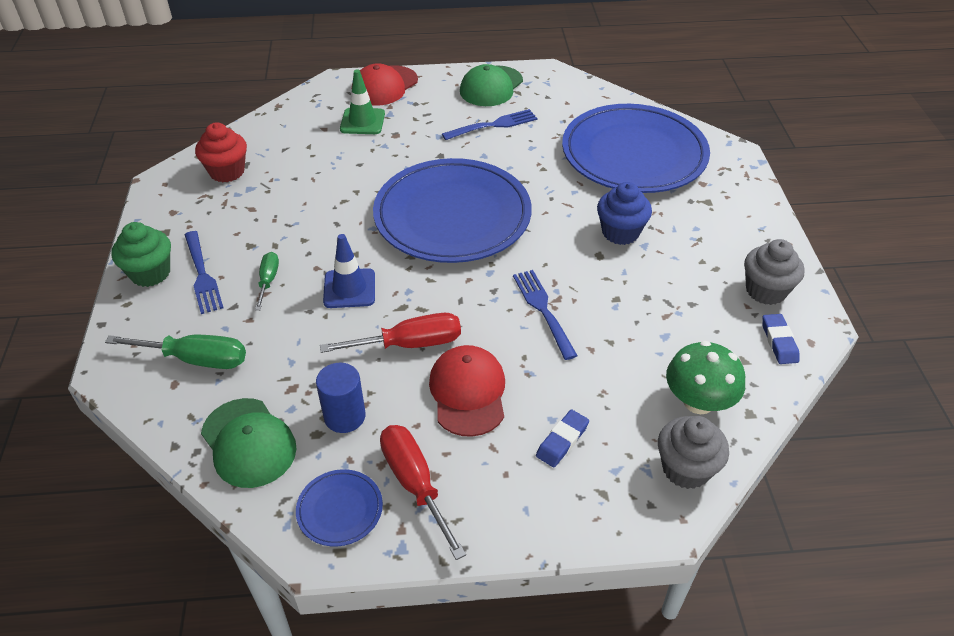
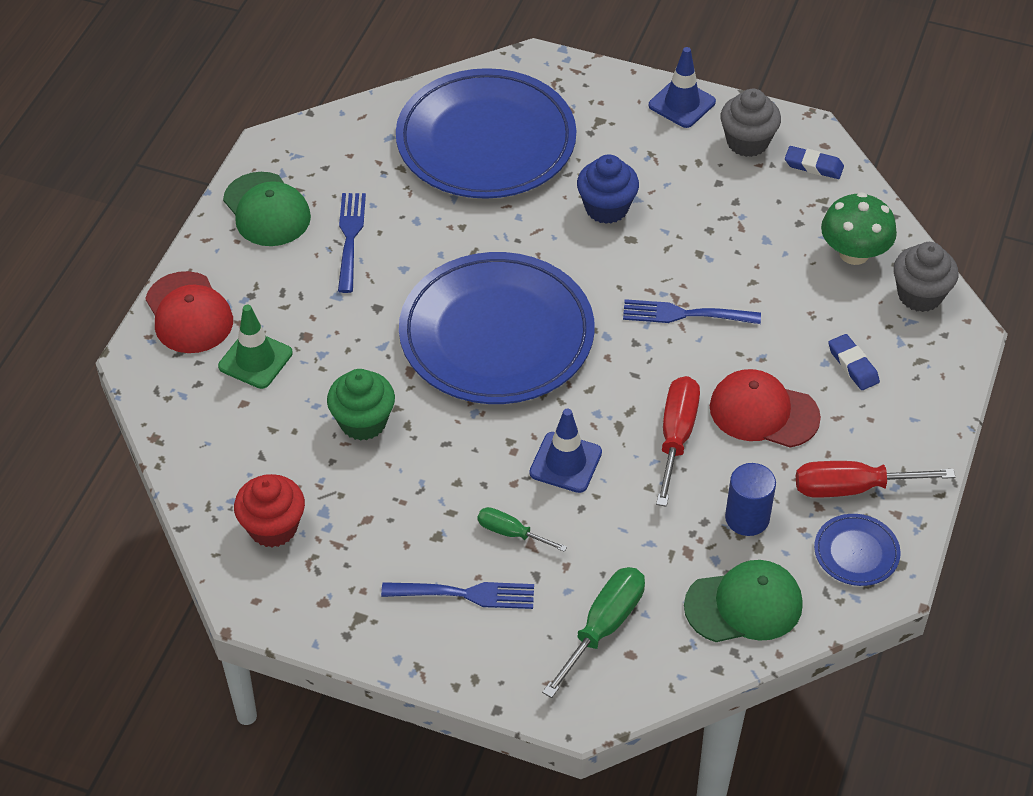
camera: 65 degrees left, 5 degrees up
(150, 273) = (432, 646): green cupcake -> green cupcake (363, 422)
(770, 239) = (682, 104): none -> blue traffic cone

